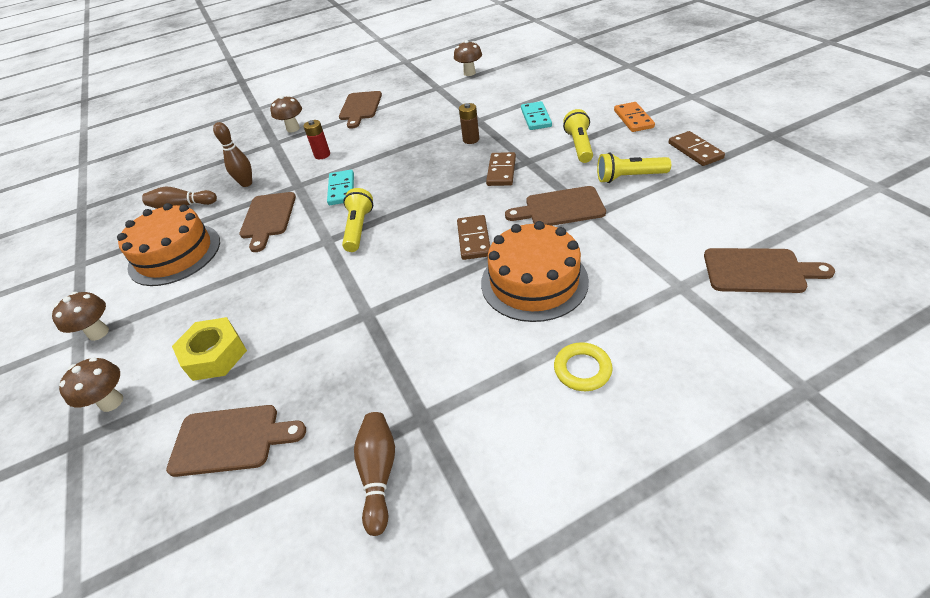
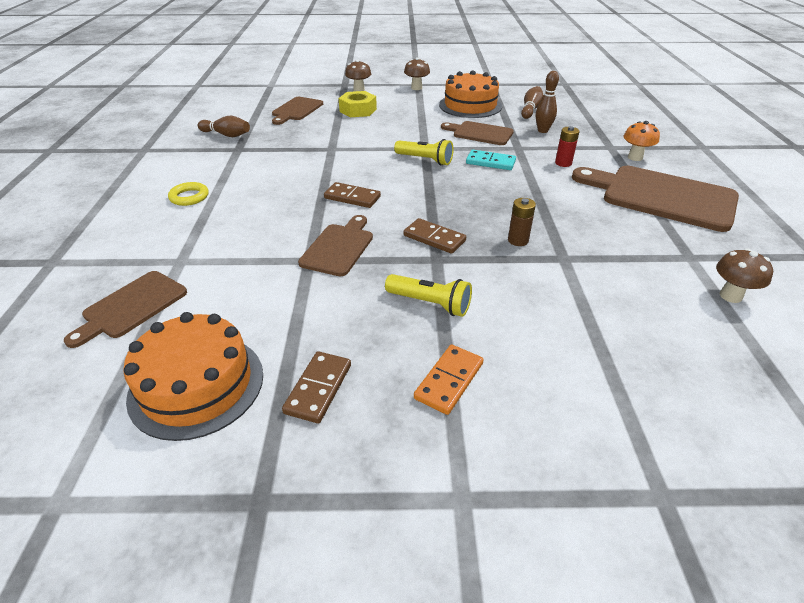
camera: 110 degrees right, 5 degrees down
(293, 129) = (635, 157): brown mushroom -> orange mushroom
(360, 108) = (661, 196): brown cutting board -> brown cutting board, size x1.78
(534, 281) = (276, 206): orange cake -> orange cake (197, 385)
(536, 118) = (531, 300): turquoise domino -> none
(629, 177) = (332, 307): yellow flashlight -> none
(633, 119) = (449, 381): orange domino -> orange domino turned 75 degrees counterclockwise
(695, 151) = (318, 388): brown domino -> brown domino turned 75 degrees counterclockwise

